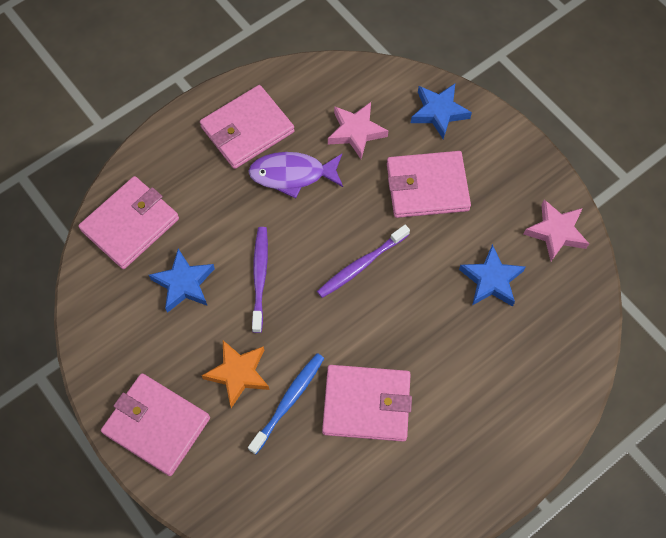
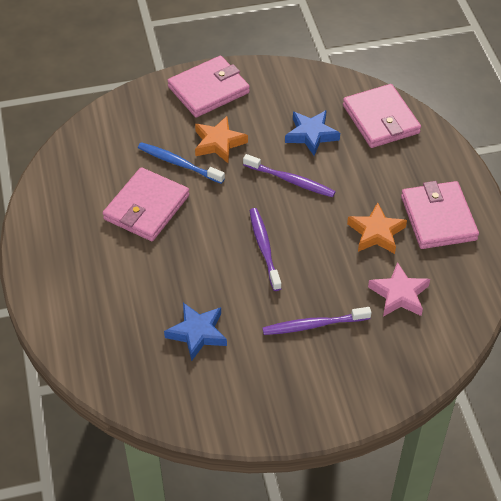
camera: 115 degrees right, 15 degrees down
(288, 401) = (179, 163): blue toothbrush -> blue toothbrush turned 150 degrees clockwise
(292, 175) = (376, 233): purple fish -> orange star
(427, 187) = (314, 325): pink wallet -> purple toothbrush
(439, 112) = (391, 369): blue star -> none
(556, 232) = (213, 406): pink star -> none

